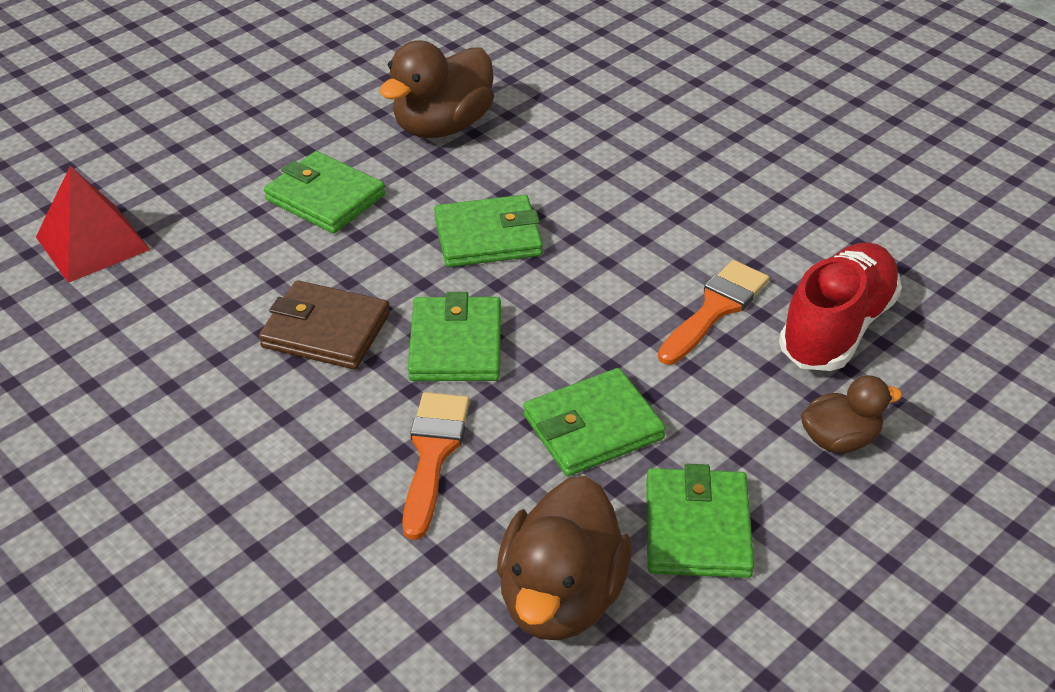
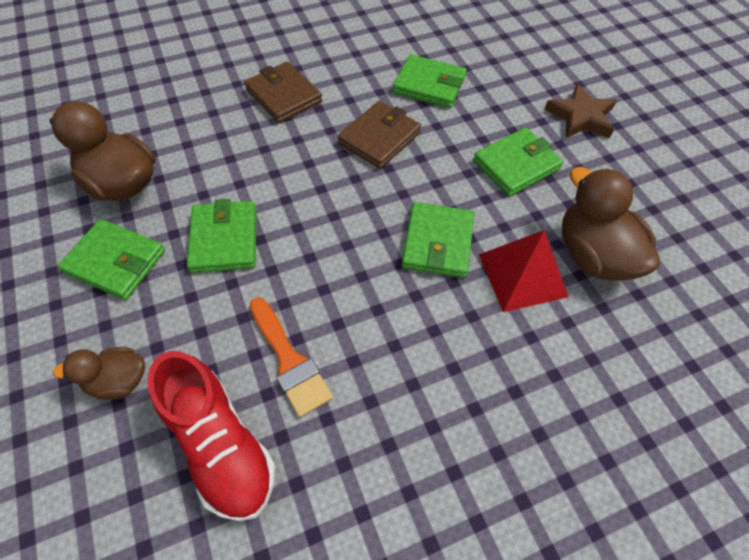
camera: 110 degrees right, 15 degrees up
(92, 243) = (504, 58): red pyramid -> red pyramid (522, 275)
(209, 158) = (580, 117): none -> brown star
(268, 470) = (283, 96): none -> brown wallet
(433, 455) = (252, 159): orange brush -> none
(455, 344) = (335, 194): green wallet -> green wallet (429, 85)
(839, 439) = (118, 381): brown duck -> brown duck turned 75 degrees clockwise

